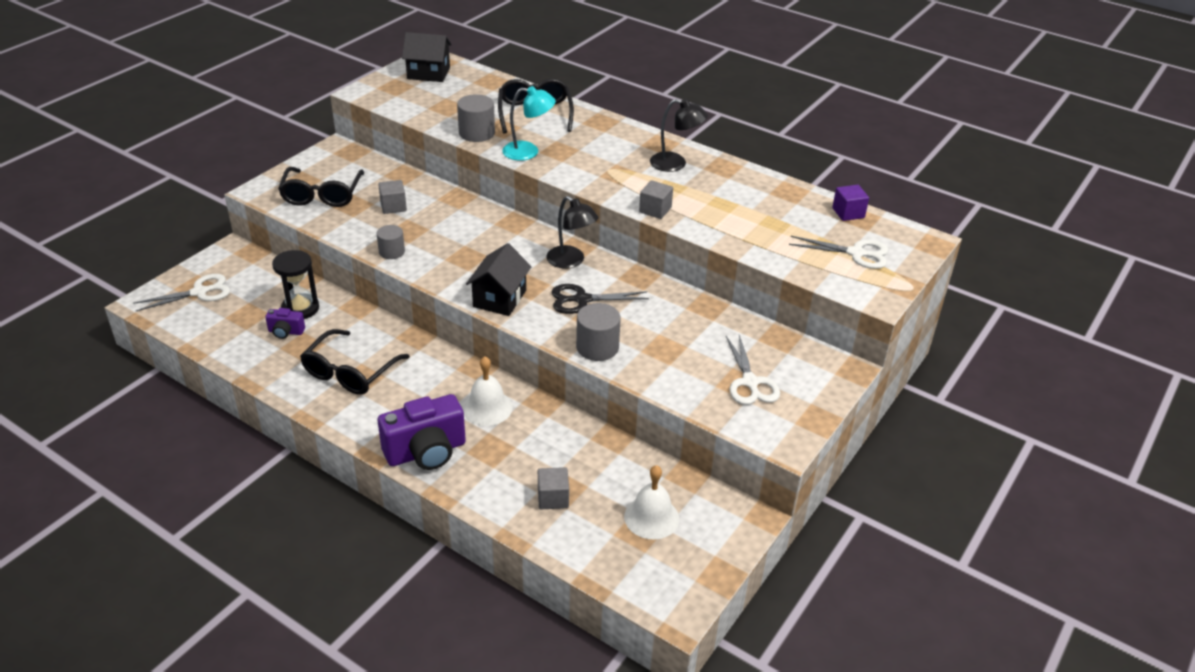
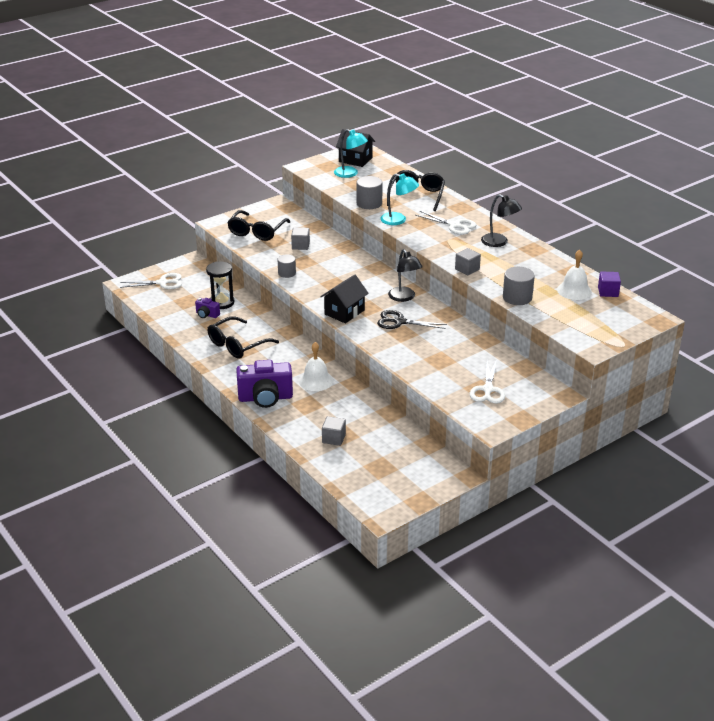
camera: 20 degrees right, 5 degrees down
(431, 94) = (350, 174): none -> turquoise lamp
(597, 347) = (395, 351): grey cylinder -> grey cylinder (517, 297)
(651, 517) = (392, 461): white bell -> white bell (574, 290)
(856, 253) = (596, 318): white scissors -> white scissors (454, 225)

